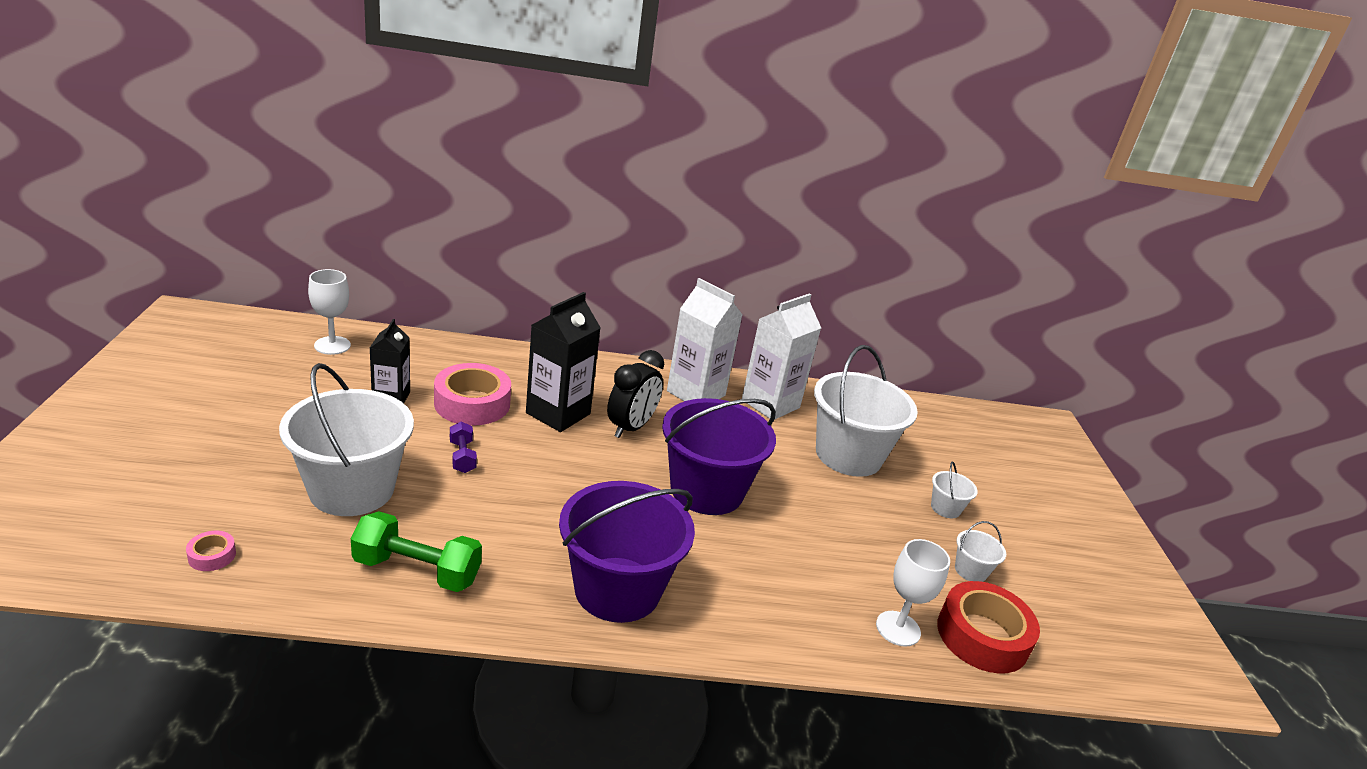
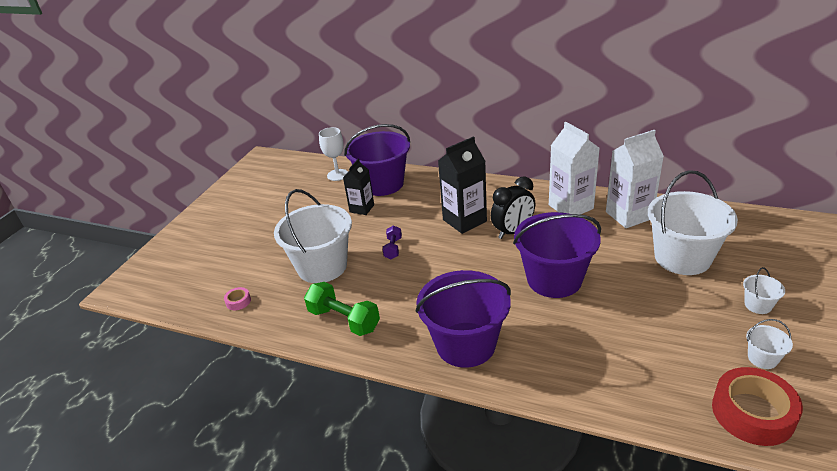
camera: 30 degrees right, 5 degrees up
(413, 360) = (382, 184): none -> purple bucket
(472, 403) = (410, 213): pink tape -> none
(898, 628) = (675, 397): white goblet -> none

